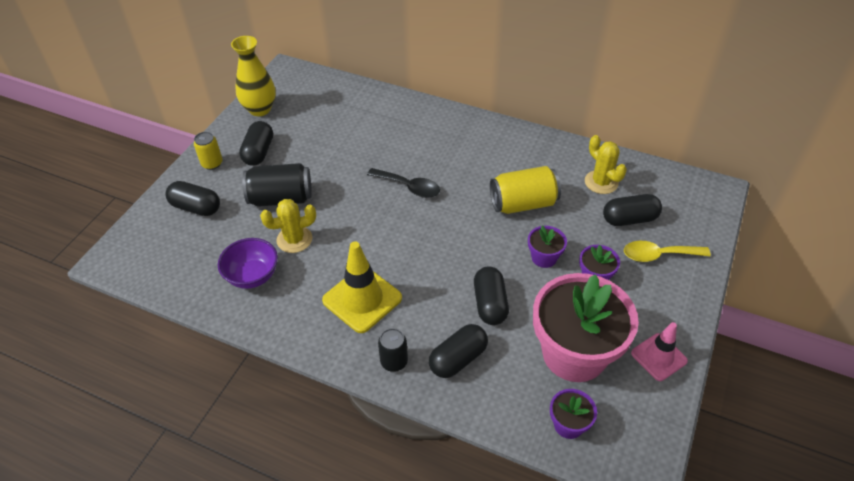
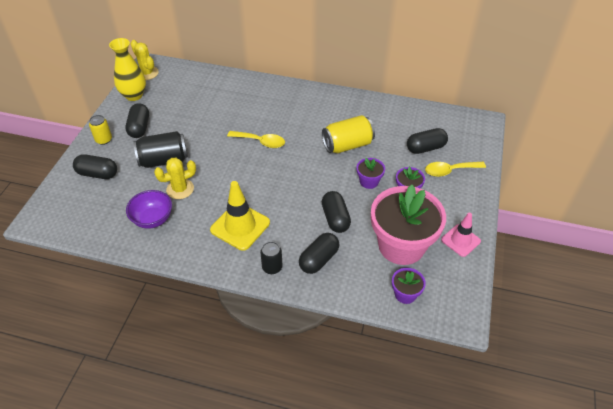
camera: 10 degrees left, 0 degrees up
(409, 187) = (260, 142): black spoon -> yellow spoon
(601, 182) = (401, 124): yellow cactus -> yellow cactus (147, 73)

